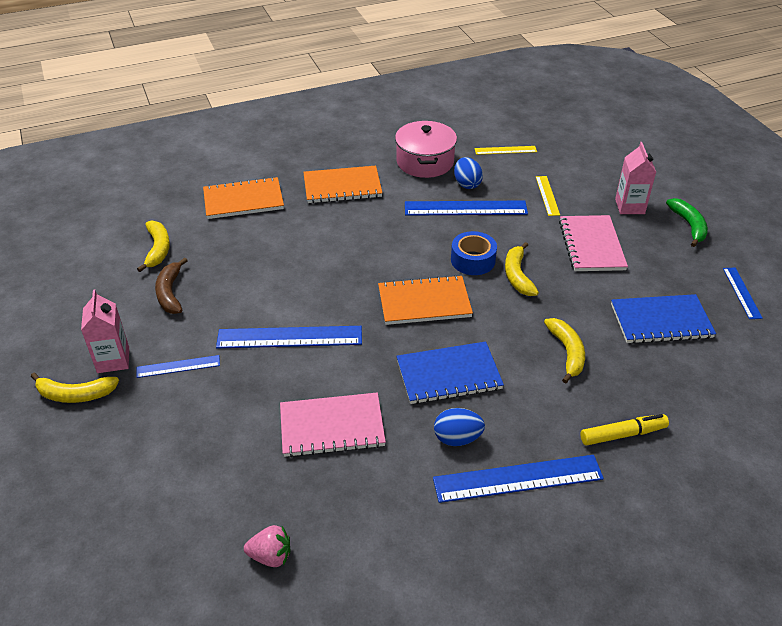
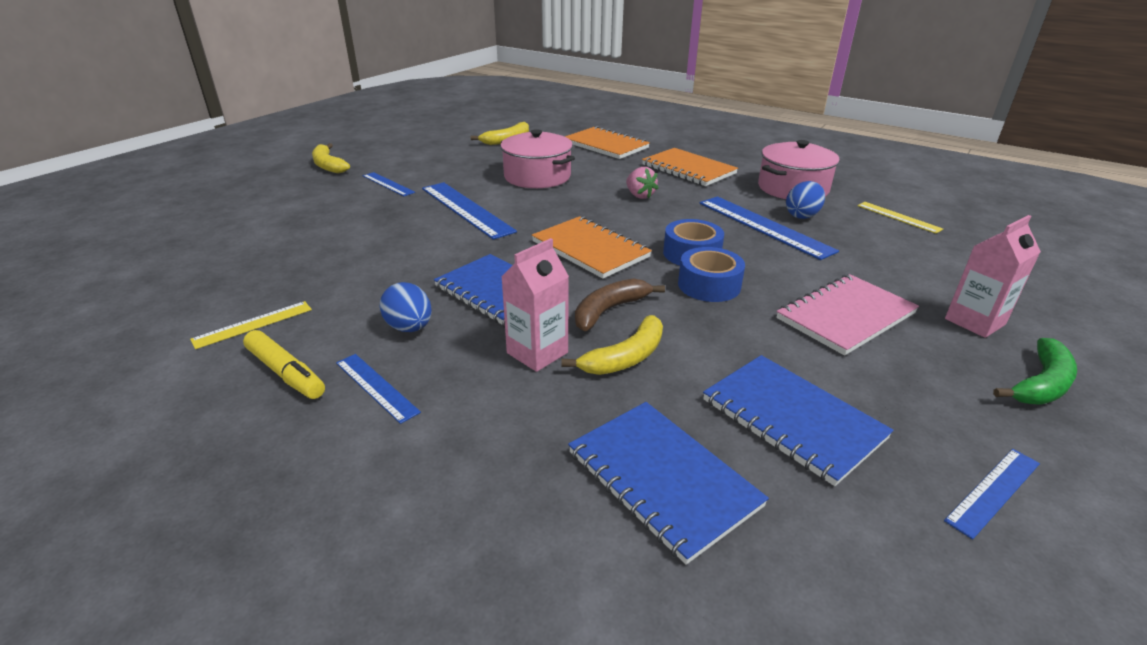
camera: 55 degrees right, 10 degrees down
(113, 360) = (374, 164): pink carton -> pink carton (537, 353)
(170, 293) = (465, 157): brown banana -> brown banana (609, 310)
(266, 269) = (537, 176): none -> pink pot
(271, 556) = (193, 283): pink strawberry -> pink strawberry (639, 195)
(332, 427) = (371, 260): pink notebook -> none
(517, 275) = (709, 285): yellow banana -> blue tape
(518, 478) = (376, 387): blue ruler -> blue ruler, size x0.55
(547, 195) = (876, 261): yellow ruler -> yellow ruler (253, 324)
(623, 434) = (523, 451): yellow marker -> yellow marker (286, 373)
(675, 392) = (662, 479): none -> blue notebook

